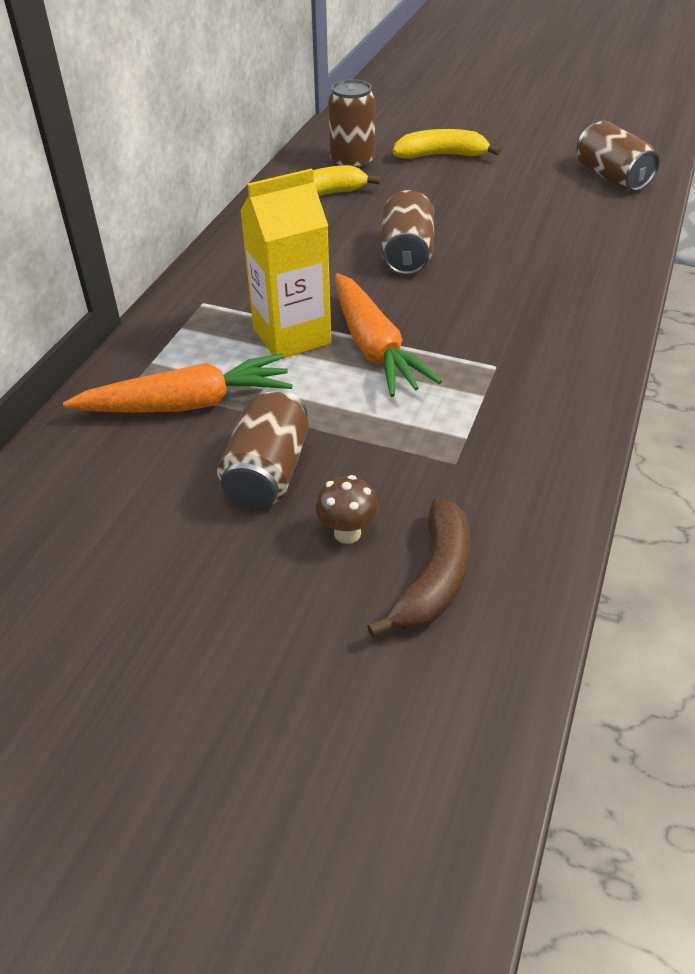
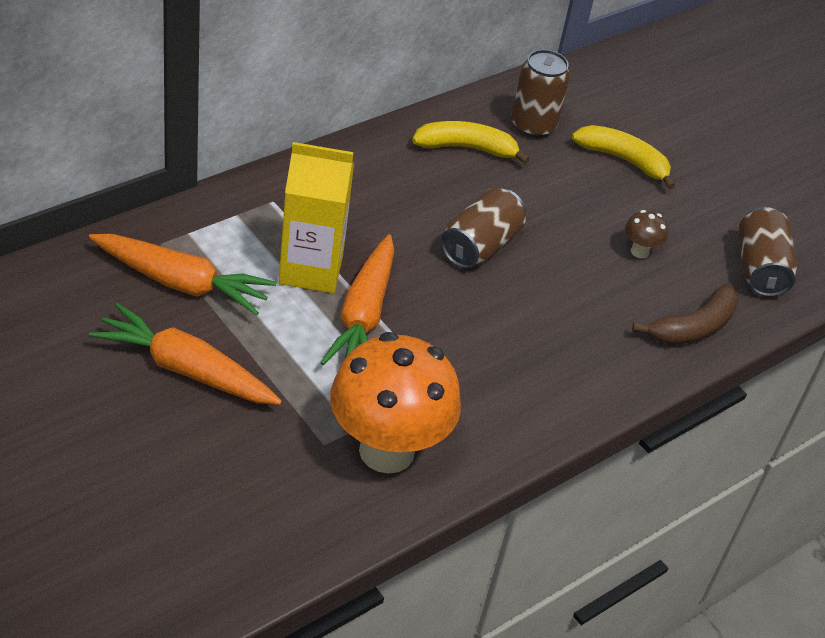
camera: 25 degrees right, 0 degrees up
(267, 472) = (186, 370): brown can -> orange carrot
(347, 533) = (195, 447): brown mushroom -> brown mushroom (639, 251)
(434, 579) = (219, 515): brown banana -> brown banana (693, 327)
(511, 438) = (386, 451): none -> orange mushroom

